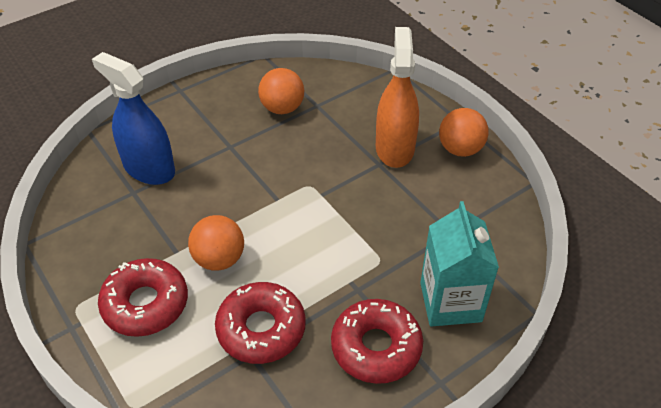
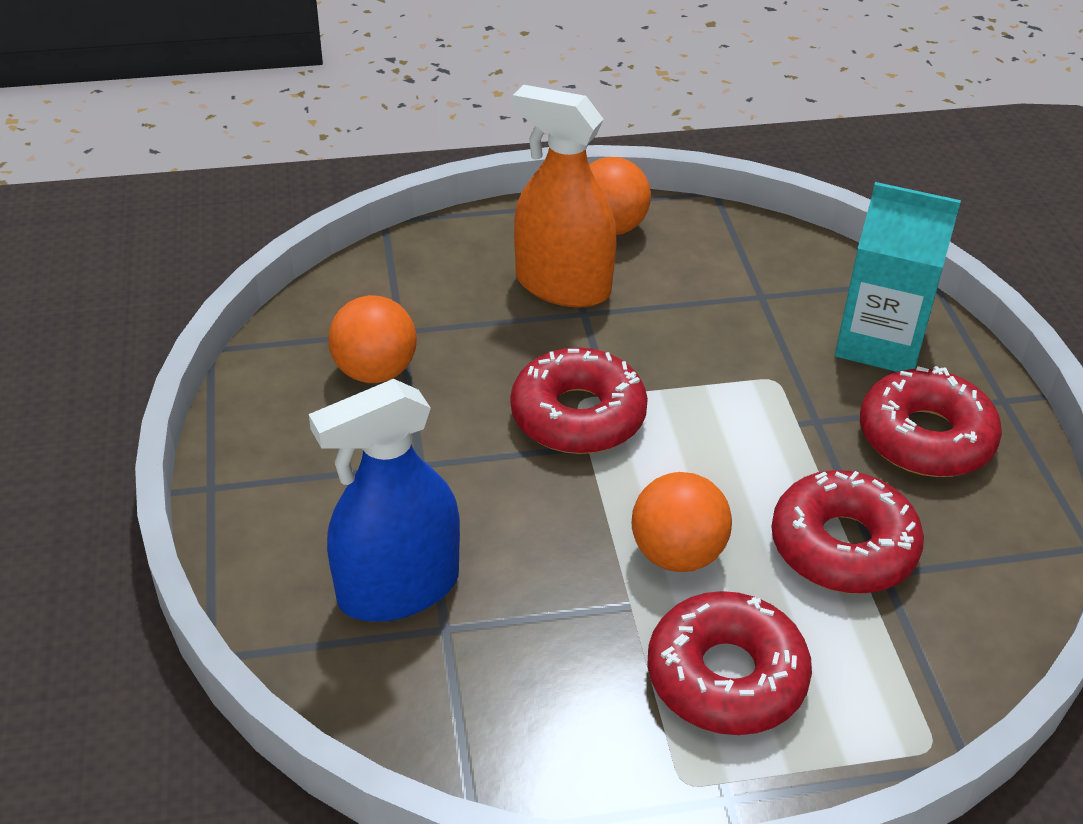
camera: 65 degrees left, 5 degrees down
(297, 188) = (578, 416): none -> red donut

